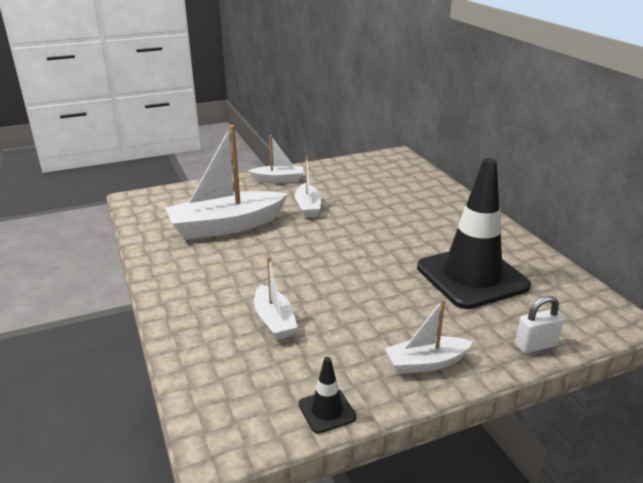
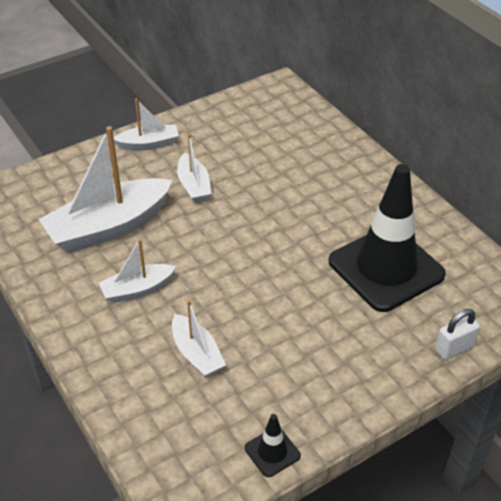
camera: 10 degrees left, 15 degrees up
(426, 363) = (354, 384): white boat -> white boat (137, 289)

